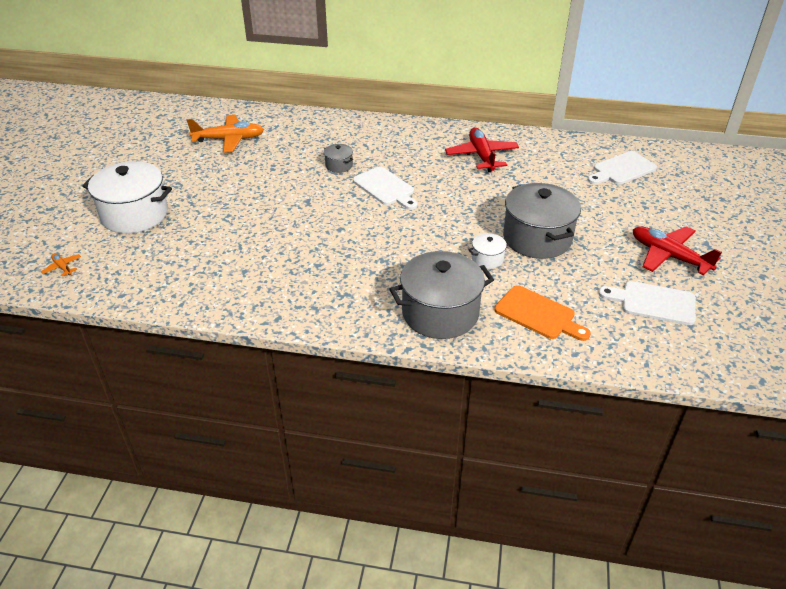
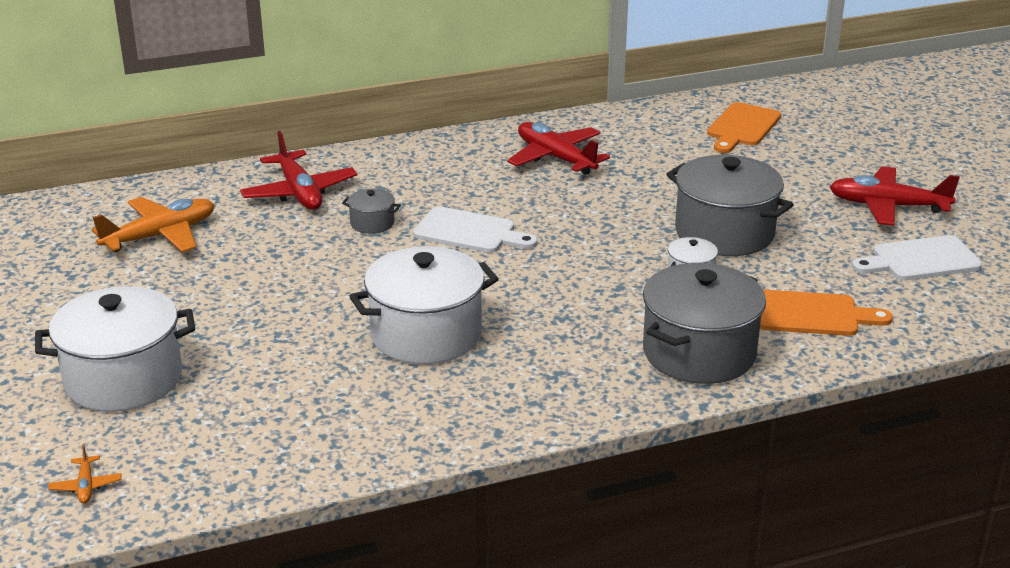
camera: 30 degrees left, 10 degrees down
(62, 267) = (86, 486): orange plane -> orange plane turned 120 degrees counterclockwise
(300, 243) = (426, 334): none -> white pot
(320, 135) = (299, 192): none -> red plane
(622, 169) = (742, 127): white cutting board -> orange cutting board

